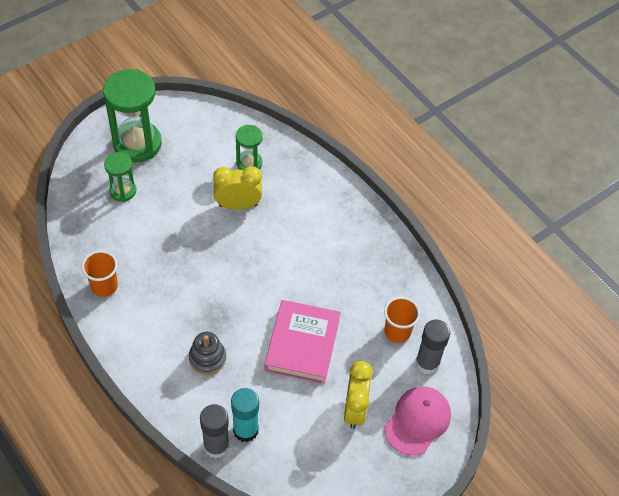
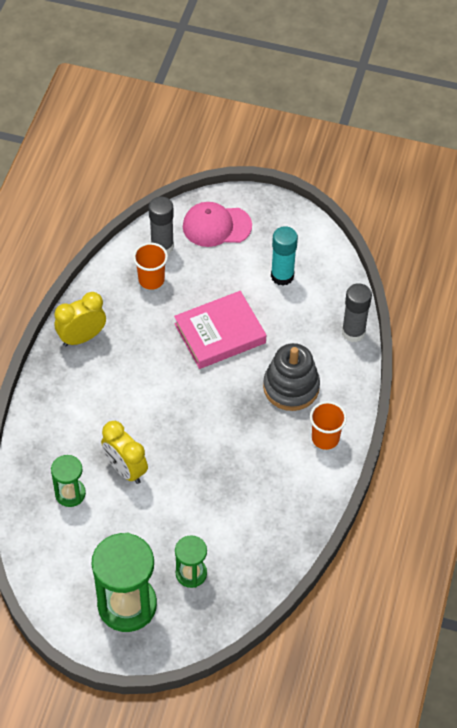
camera: 125 degrees left, 0 degrees up
(104, 286) = (298, 509): orange cup -> orange cup (325, 438)
(207, 358) = (291, 387): grey stacking toy -> grey stacking toy, size x1.53
(245, 430) = (324, 323): turquoise glue stick -> turquoise glue stick (282, 276)
(355, 409) = (243, 268): yellow clock -> yellow clock (82, 337)

